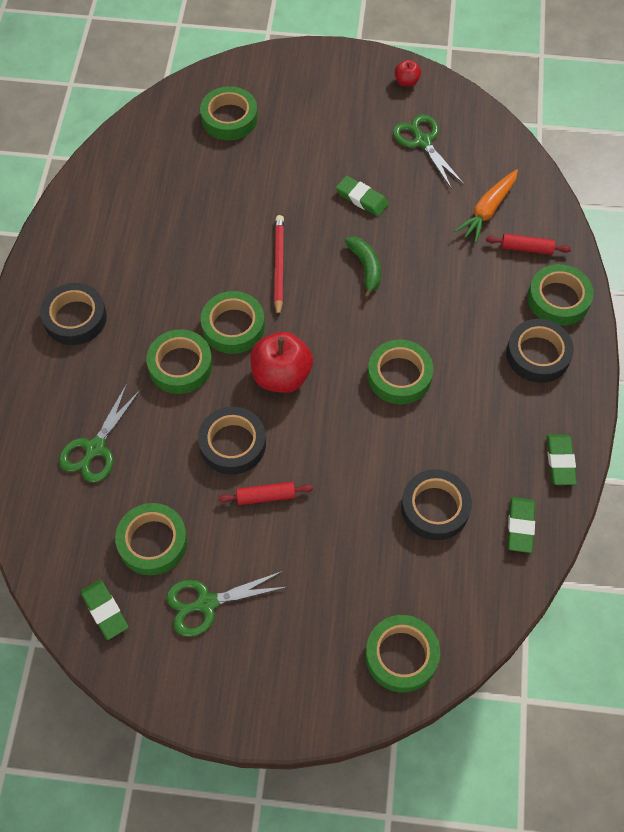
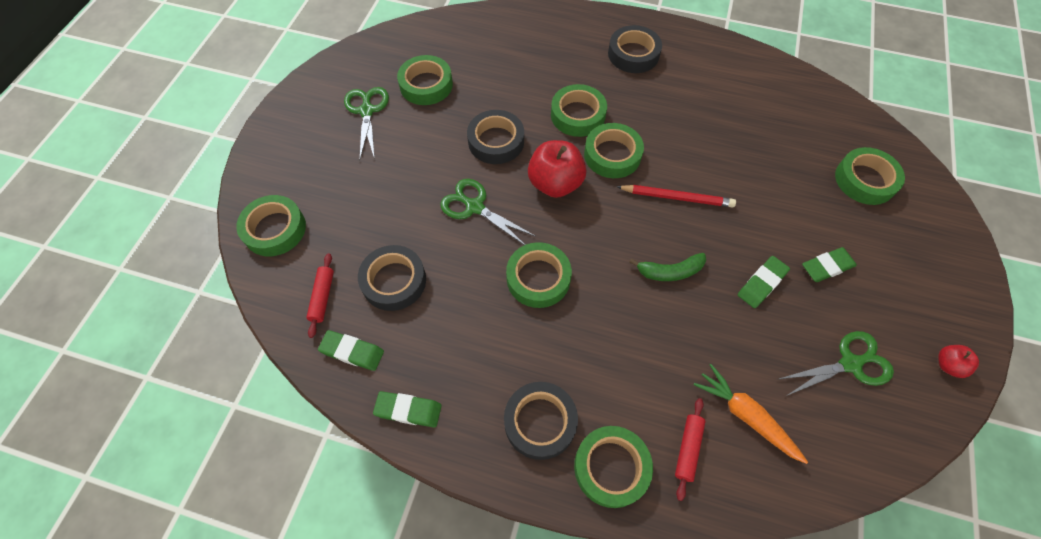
camera: 100 degrees right, 0 degrees up
(95, 448) = (513, 58): green scissors -> green scissors (475, 207)
(105, 610) = (383, 55): green eraser -> green eraser (827, 266)
(266, 496) = (442, 157): red rolling pin -> red rolling pin (322, 297)

